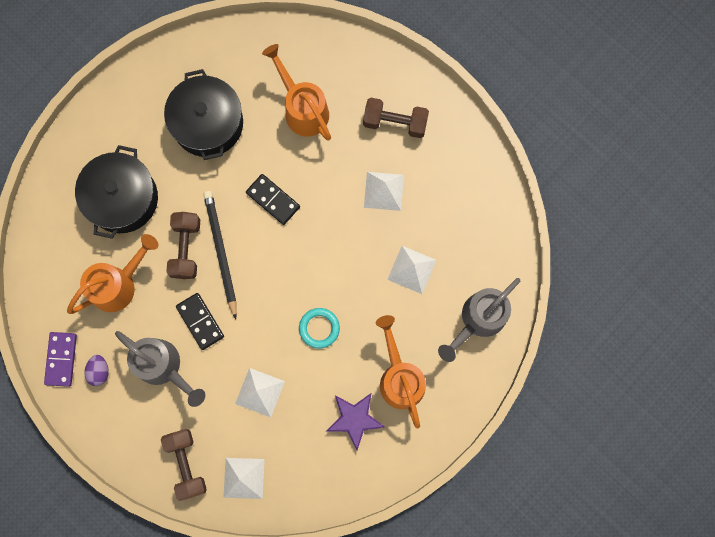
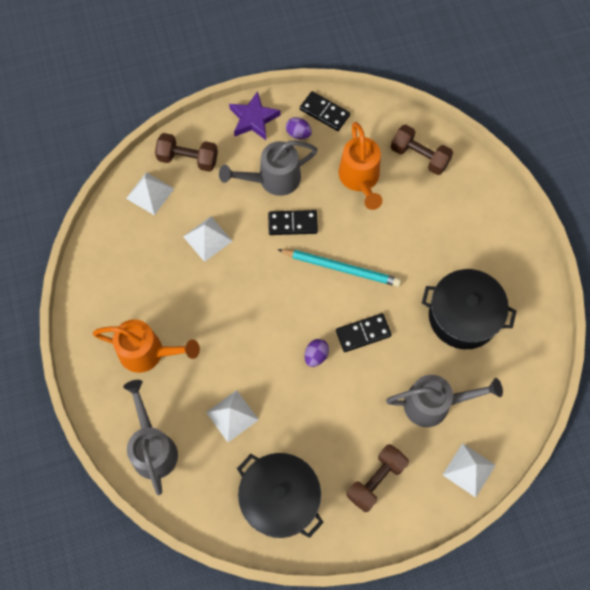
camera: 120 degrees right, 10 degrees down
(61, 359) = (324, 112): purple domino -> black domino
(122, 198) = (432, 216): black pot -> black pot (280, 499)
(186, 248) = (360, 243): brown dumbbell -> brown dumbbell (419, 156)
(221, 252) = (341, 268): black pencil -> turquoise pencil
(303, 109) = (434, 404): orange watering can -> grey watering can
(317, 229) = (316, 356): none -> purple egg
(319, 328) = (230, 311): turquoise ring -> none
(354, 419) = (139, 298): purple star -> purple star (253, 119)
(383, 191) = (317, 432): white pyramid -> white pyramid (469, 470)

